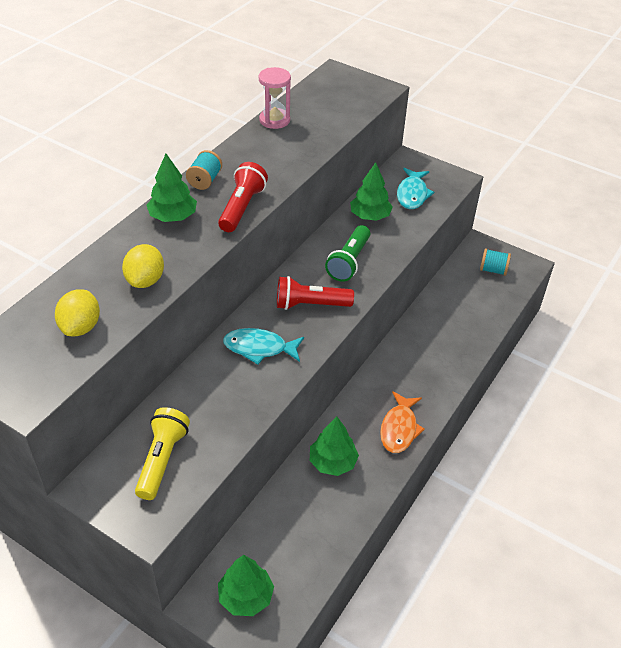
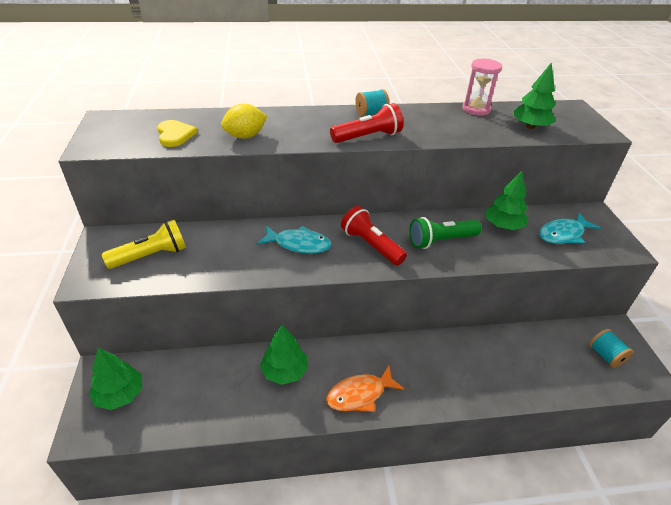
camera: 50 degrees right, 5 degrees down
(81, 327) = (175, 135): yellow lemon -> yellow heart
(173, 217) = (318, 119): green tree -> green tree (530, 126)
(259, 348) = (298, 244): turquoise fish -> turquoise fish turned 135 degrees clockwise

